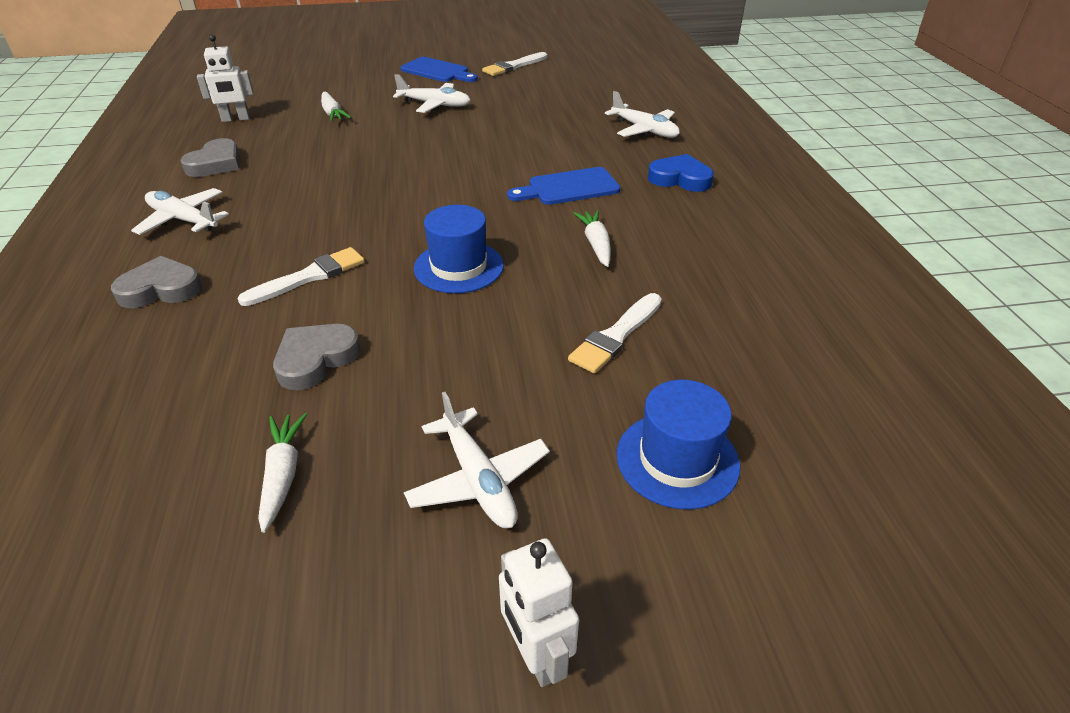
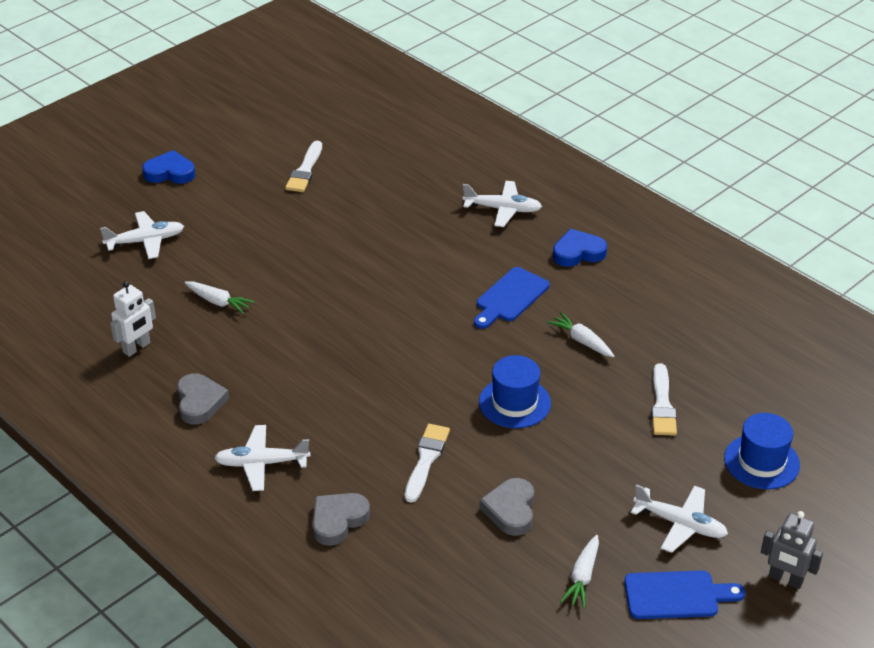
camera: 35 degrees left, 0 degrees up
(283, 475) = (582, 577): white carrot -> white carrot turned 120 degrees counterclockwise
(419, 44) = (170, 172): none -> blue heart
(435, 105) = (296, 252): white plane -> white plane (146, 241)
(437, 71) = (241, 206): blue cutting board -> blue cutting board (676, 595)
(536, 655) = (785, 579): white robot -> grey robot

